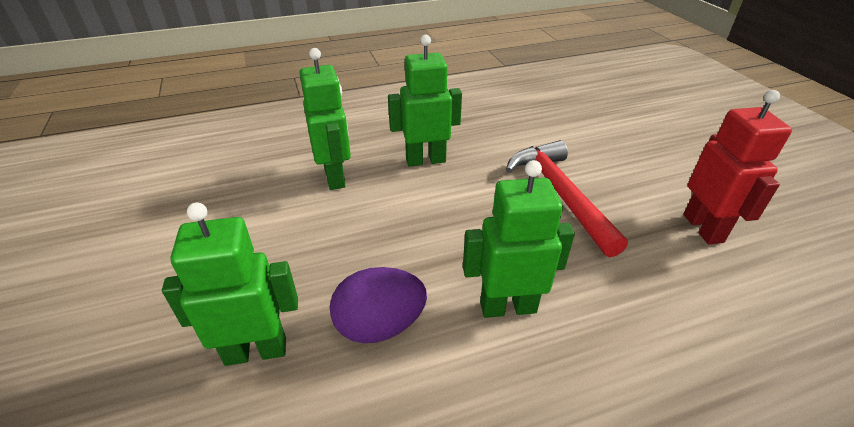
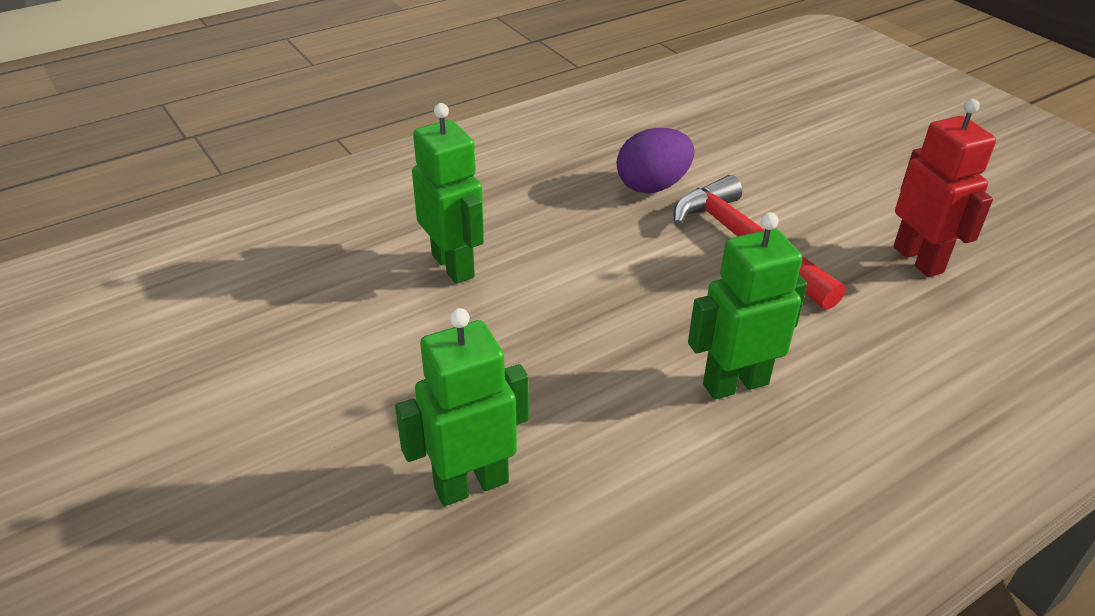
camera: 15 degrees left, 0 degrees up
(380, 325) = (601, 430): purple egg -> purple egg (652, 186)
(425, 160) = (562, 225): green robot -> none

